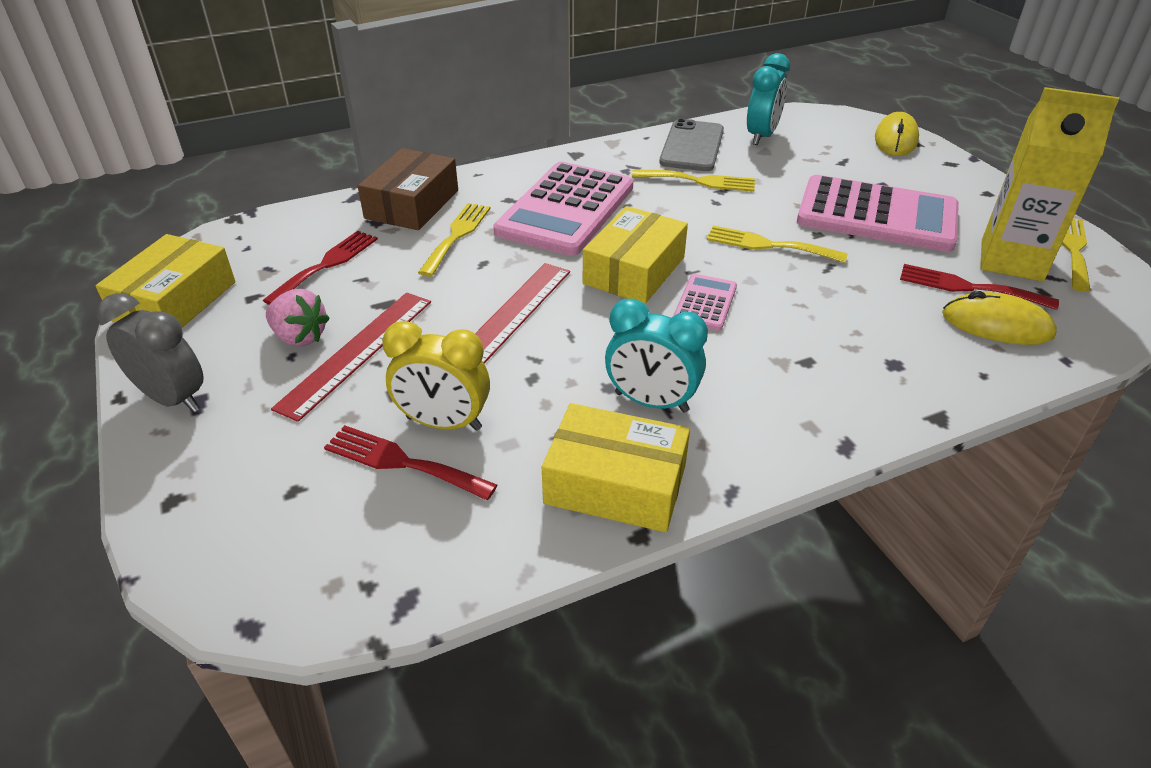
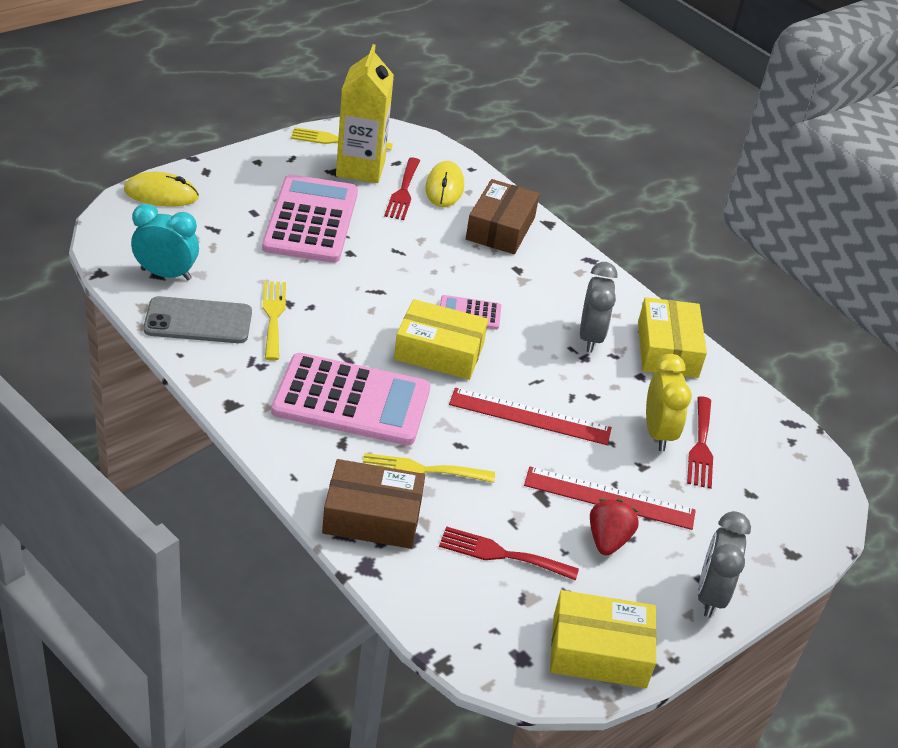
camera: 110 degrees left, 0 degrees up
(300, 337) = (608, 540): pink strawberry -> red strawberry
(651, 402) = (590, 337): turquoise clock -> grey clock
(768, 245) = (376, 279): yellow fork -> none
(907, 362) = (500, 228): none -> brown box

